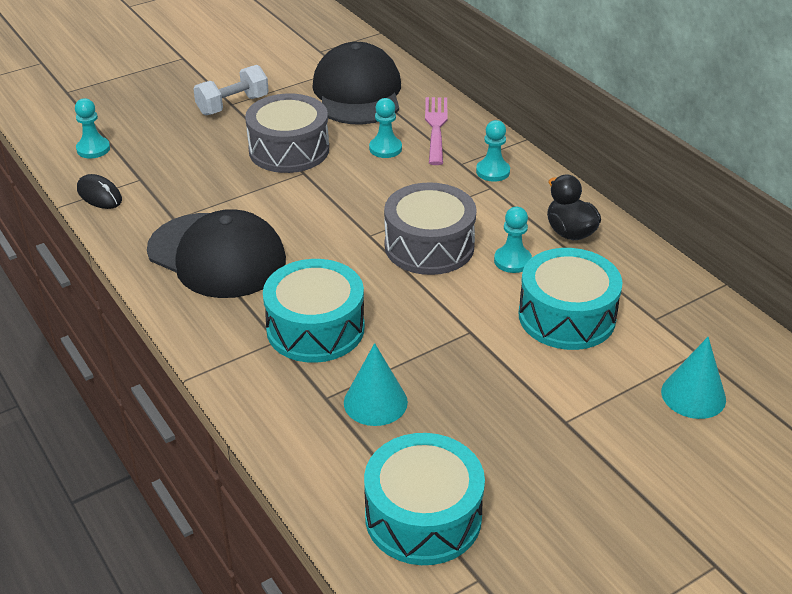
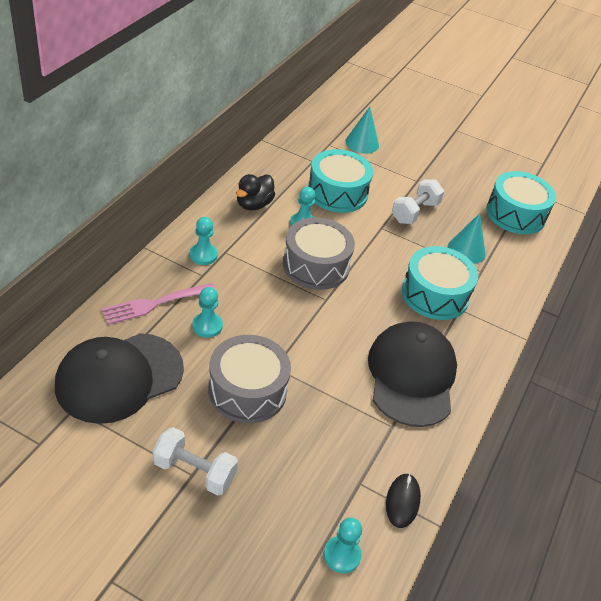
camera: 125 degrees left, 5 degrees up
(487, 382) = (415, 212): none -> white dumbbell

